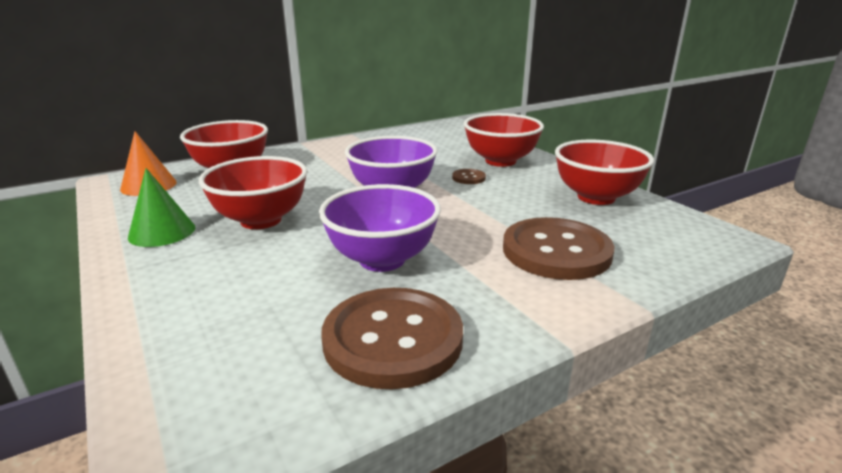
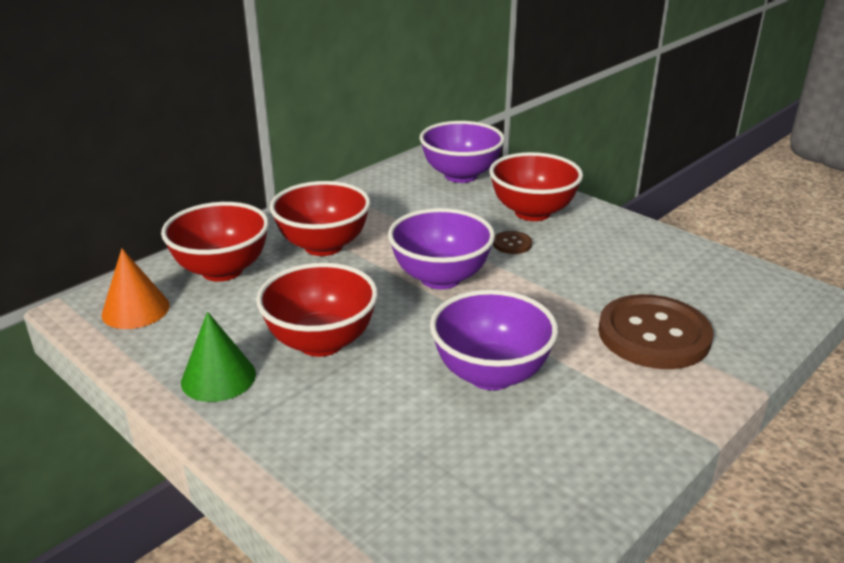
camera: 15 degrees left, 5 degrees up
(393, 339) = (560, 465): brown button -> none
(458, 136) = (461, 175): none -> purple bowl
(596, 197) = (658, 255): red bowl -> red bowl (323, 246)

